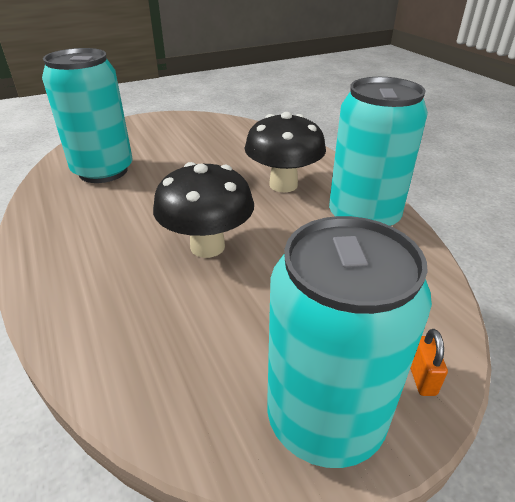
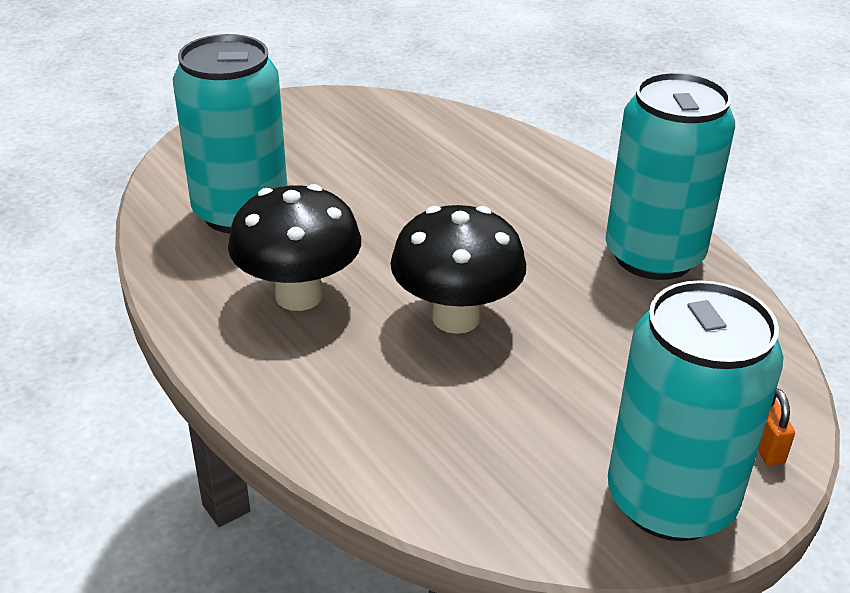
camera: 10 degrees left, 0 degrees up
(283, 185) = (526, 213): black mushroom -> black mushroom (299, 296)

